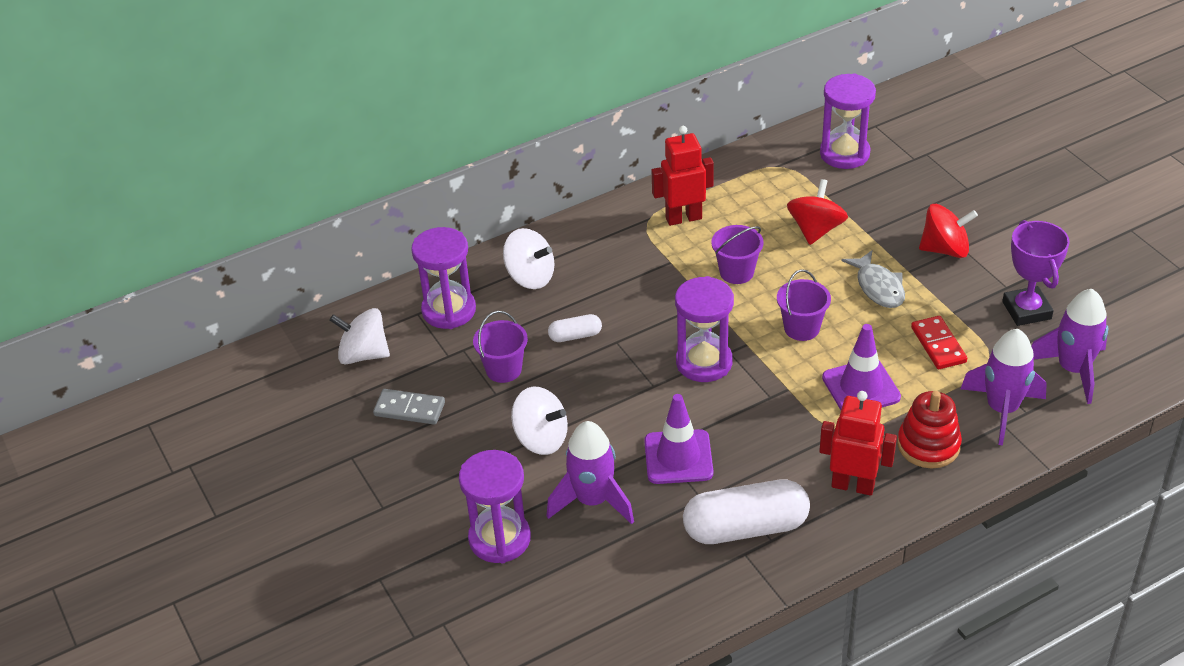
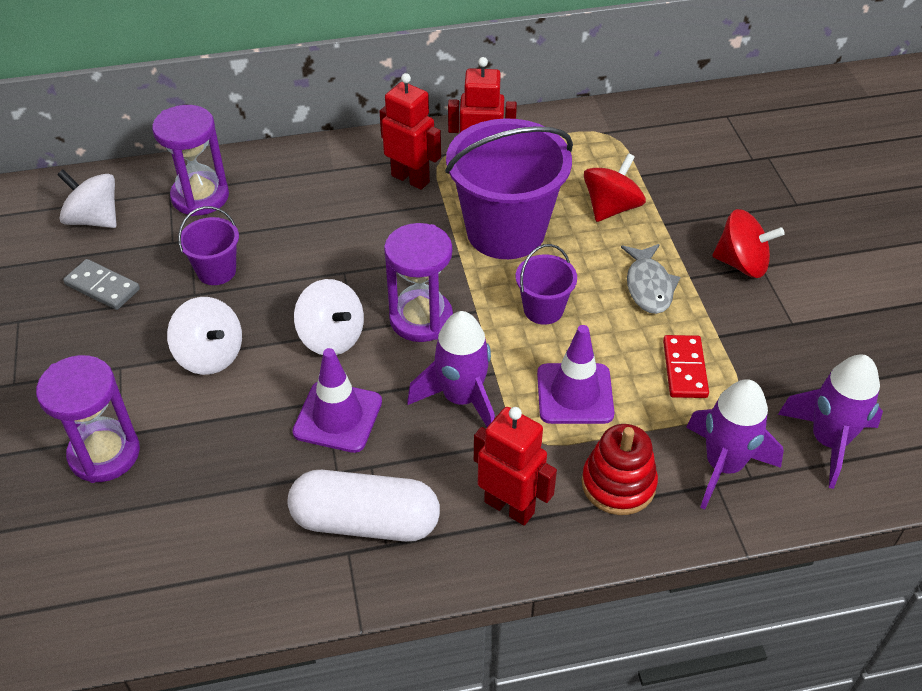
camera: 15 degrees right, 5 degrees up
(530, 277) = (297, 183): white spinning top -> white spinning top (331, 337)
(575, 336) = (306, 255): white capsule -> none
(592, 500) = (222, 439): purple rocket -> purple rocket (461, 398)
(629, 248) = (410, 178): none -> red robot
(736, 272) = (505, 231): purple bucket -> purple bucket, size x2.10
(844, 154) = (680, 137): purple hourglass -> none
(1026, 310) = (804, 356): purple trophy -> none

